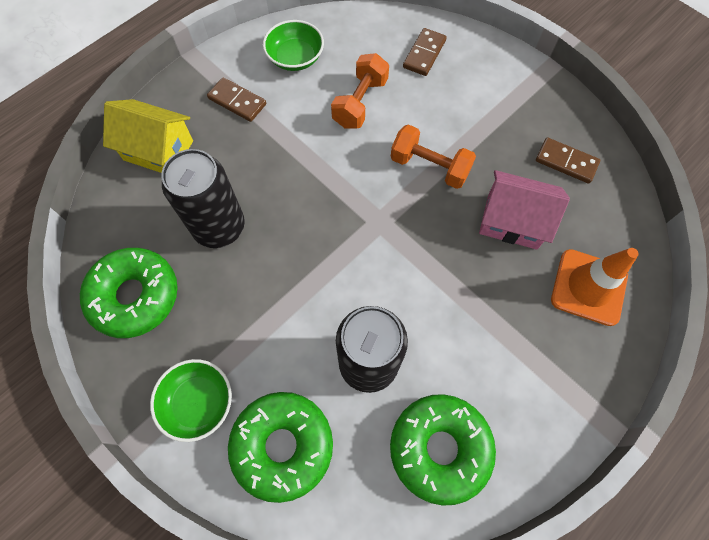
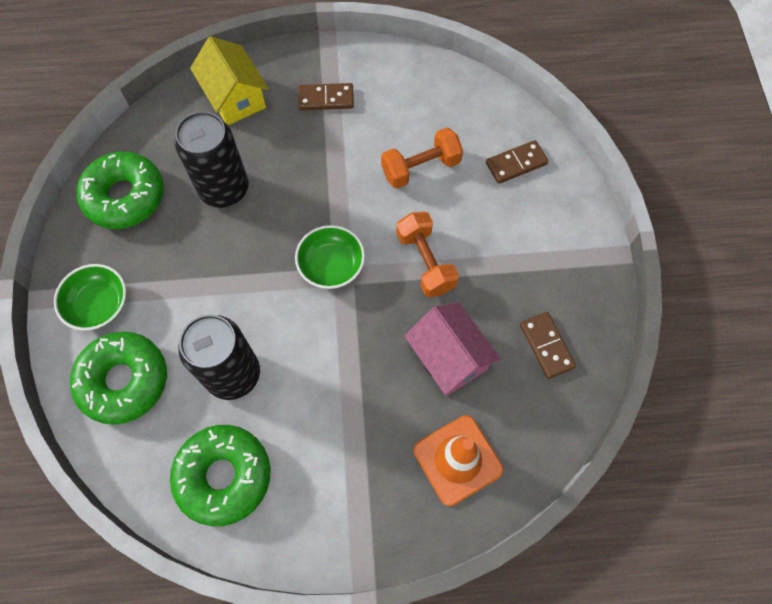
camera: 40 degrees right, 0 degrees up
(237, 101) = (326, 99): brown domino -> brown domino turned 75 degrees counterclockwise
(295, 58) = (404, 93): green bowl -> green bowl (331, 265)

